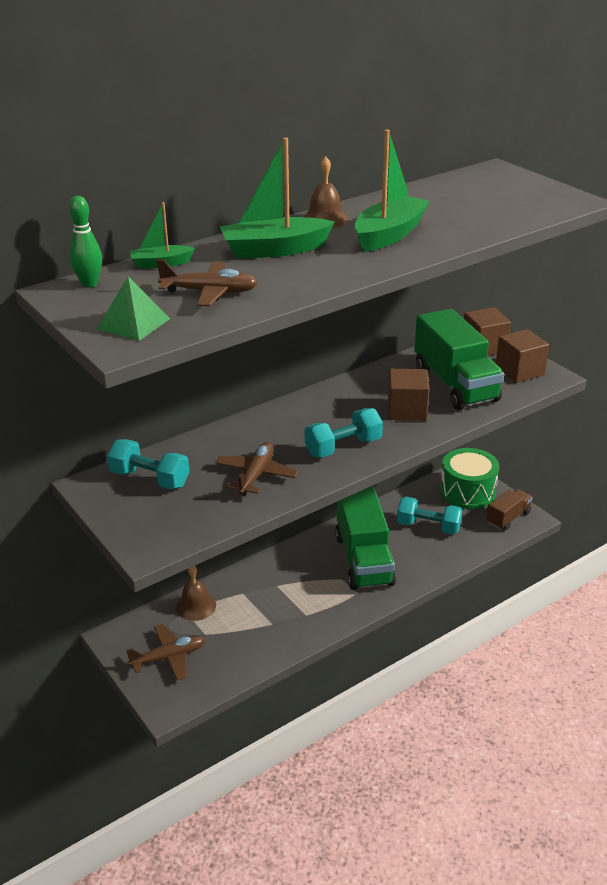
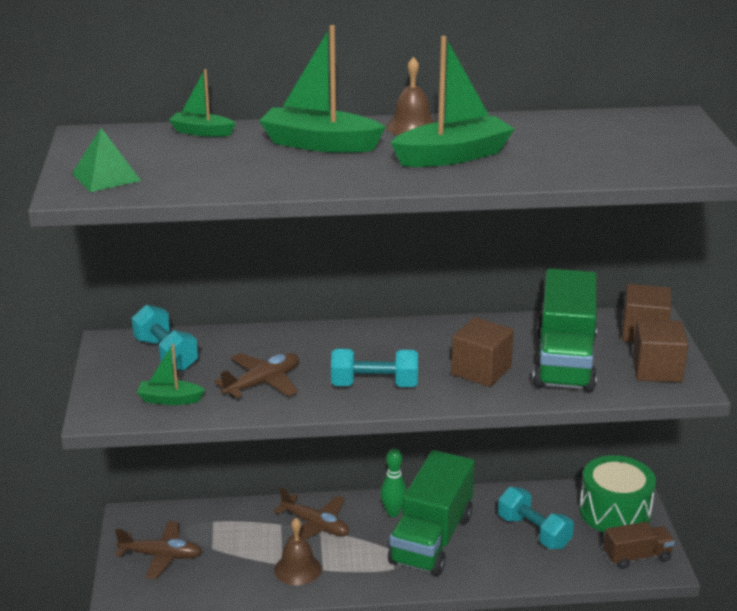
camera: 30 degrees right, 5 degrees down
(89, 284) = (119, 135): green bowling pin -> green bowling pin (393, 512)
(195, 515) = (170, 399): none -> green boat
(196, 606) = (226, 519): brown bell -> brown bell (297, 569)
(209, 292) = (206, 167): brown plane -> brown plane (315, 525)

